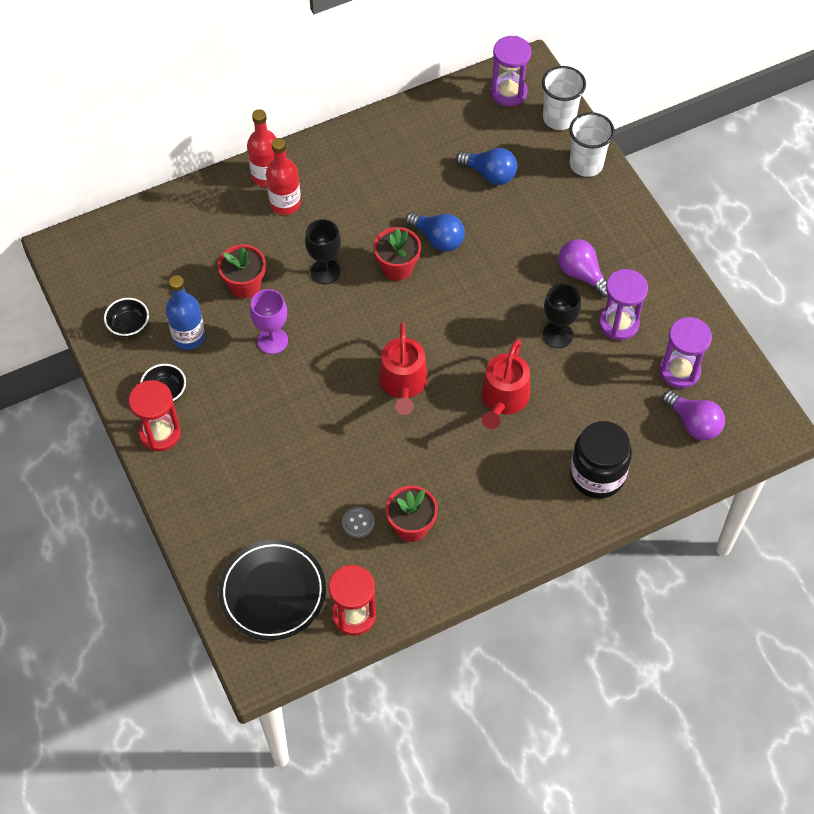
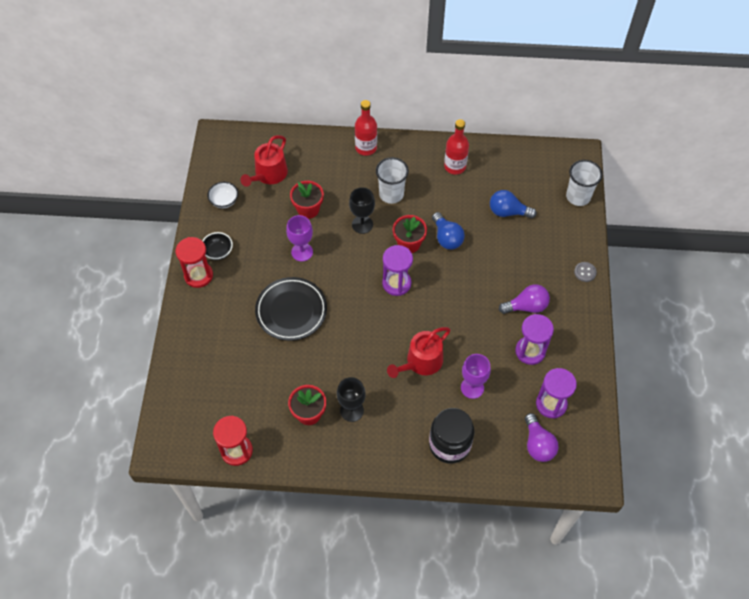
camera: 30 degrees right, 0 degrees up
(129, 325) = (224, 201): black bowl -> white bowl
(189, 337) = (254, 225): blue bottle -> none
(272, 592) = (198, 409): black plate -> black plate (291, 311)
(285, 203) = (366, 170): red bottle -> red bottle (455, 166)
(358, 523) = (278, 393): grey button -> grey button (585, 272)
(403, 383) = (364, 319): red watering can -> red watering can (269, 174)
(490, 174) = (508, 212): blue light bulb -> blue light bulb turned 135 degrees clockwise
(508, 92) = (555, 165): purple hourglass -> purple hourglass (396, 283)
(557, 335) = (484, 338): black goblet -> black goblet (352, 410)
(581, 398) = (472, 387): none -> purple goblet
(582, 274) = (526, 306): purple light bulb -> purple light bulb turned 90 degrees clockwise
(586, 164) = (576, 235): white cup -> white cup (391, 194)

